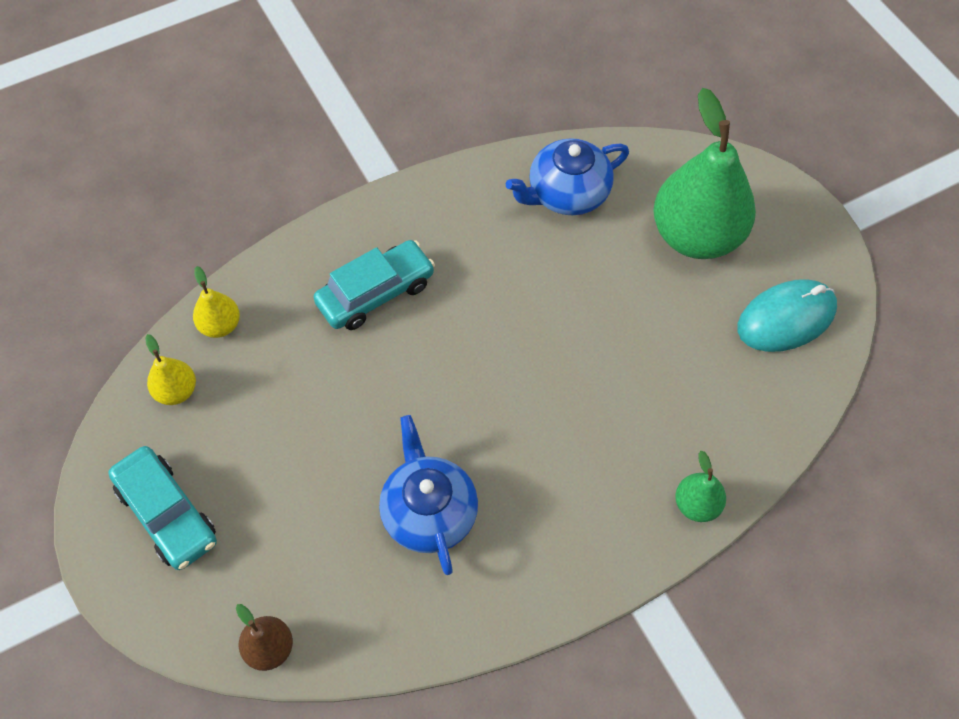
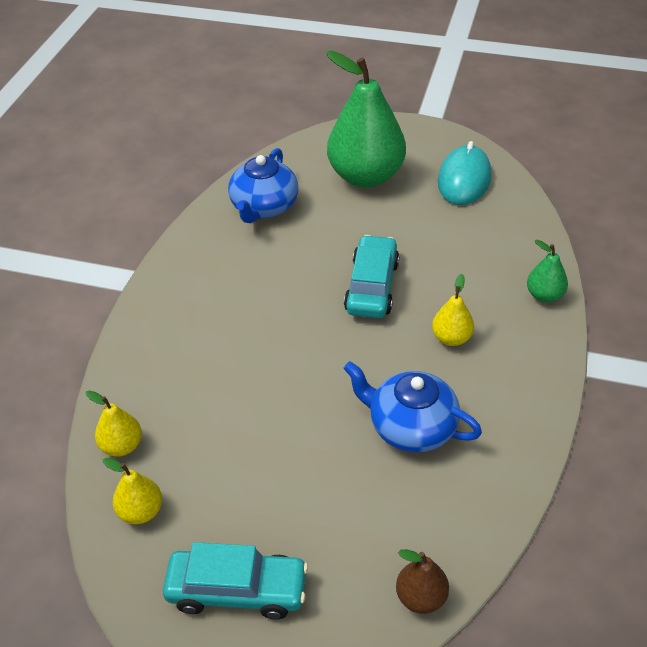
camera: 45 degrees left, 15 degrees down
(376, 293) = (212, 342): turquoise car -> turquoise car (372, 286)
(561, 467) = (451, 338): none -> yellow pear

